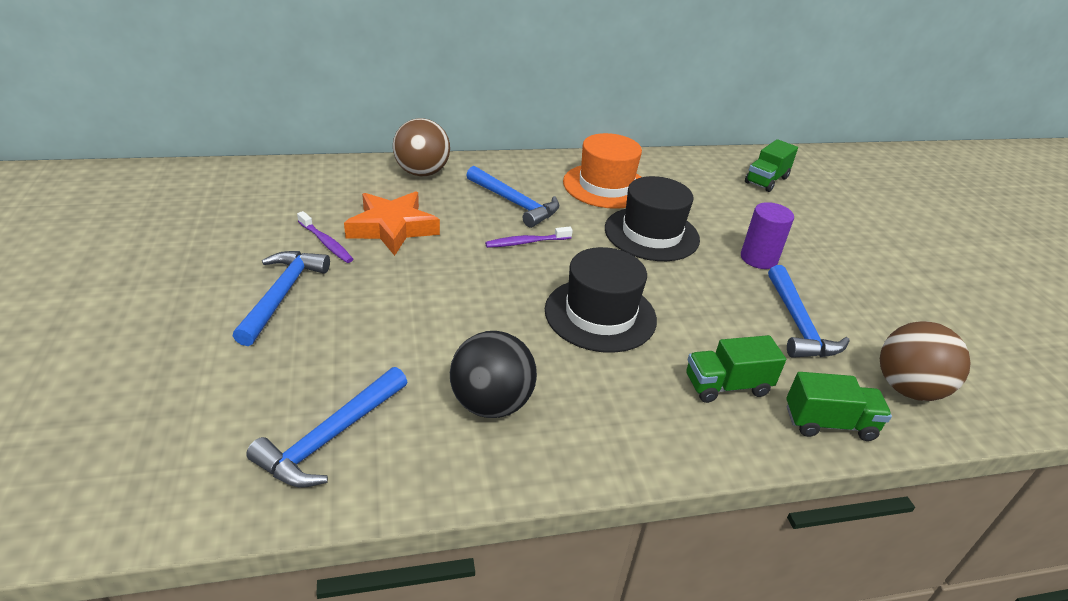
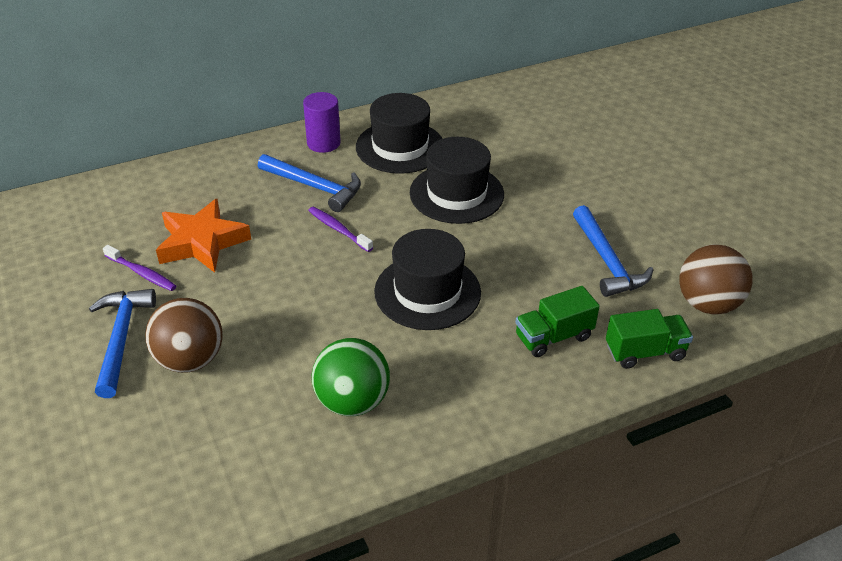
camera: 10 degrees left, 5 degrees up
(331, 437) = (221, 465): blue hammer -> none
(422, 173) = (209, 170): brown ball -> brown ball (190, 360)
(491, 404) = (352, 401): black ball -> green ball
(526, 242) = (338, 229): purple toothbrush -> purple toothbrush turned 75 degrees clockwise
(606, 186) = (400, 147): orange hat -> black hat
(758, 258) = (562, 199): purple cylinder -> purple cylinder (323, 143)
(766, 180) = (556, 106): green truck -> none

